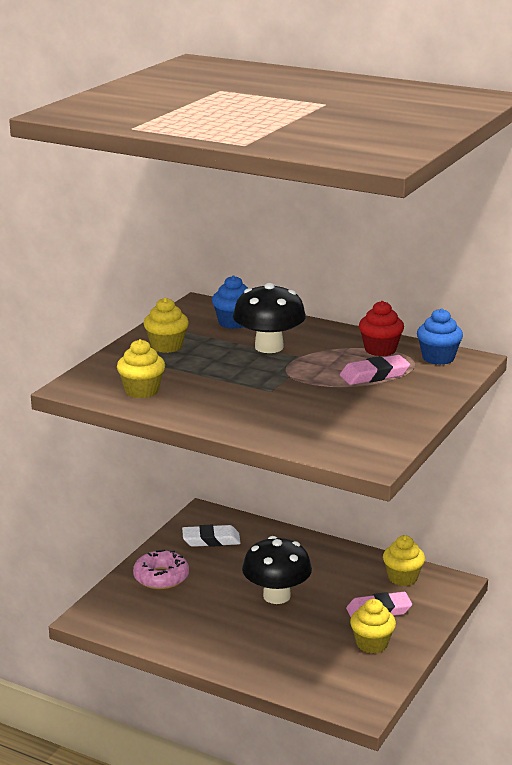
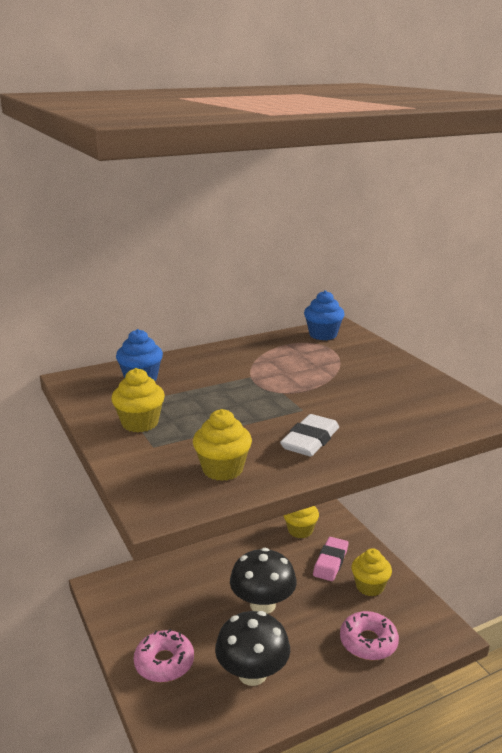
camera: 55 degrees left, 0 degrees up
(211, 540) = (144, 602): white eraser -> white eraser (310, 440)
(269, 347) = (214, 382): black mushroom -> black mushroom (252, 673)
(297, 666) = (368, 642): none -> pink donut
(374, 375) = (324, 363): pink eraser -> none
(380, 350) = (281, 347): red cupcake -> none

